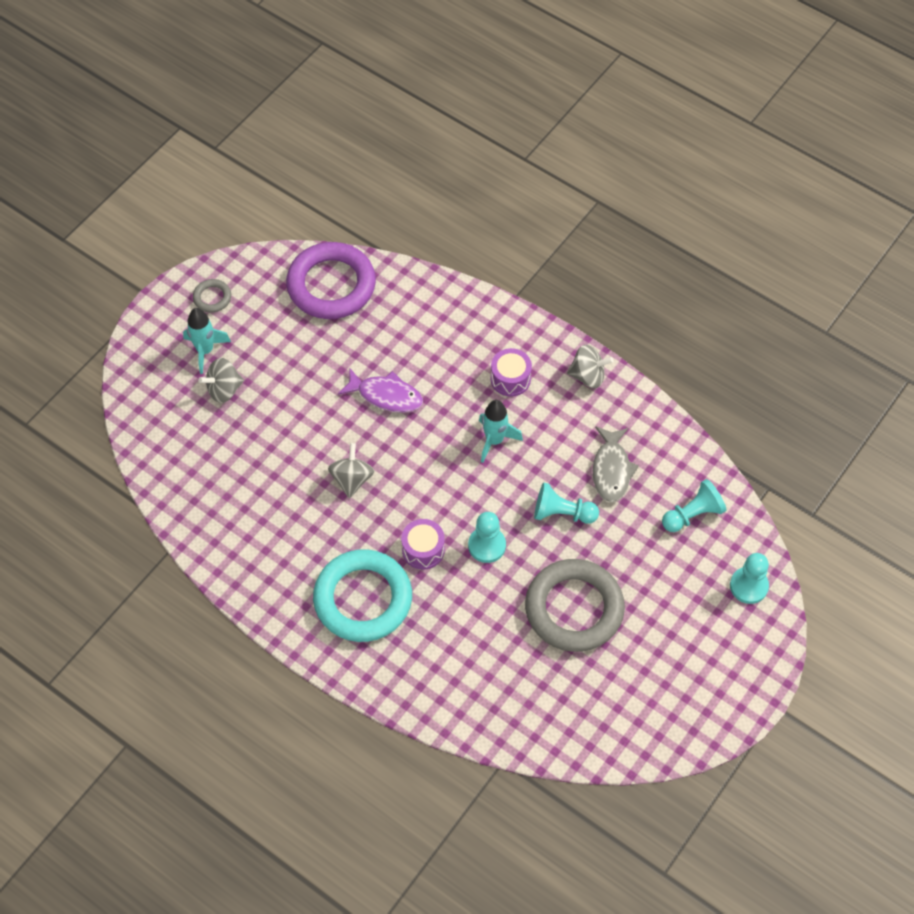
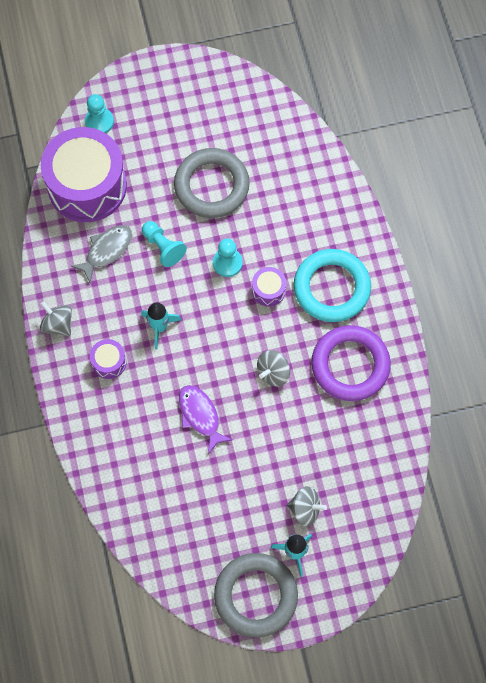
camera: 140 degrees left, 10 degrees up
(212, 297) = (256, 596): grey ring -> grey ring, size x2.32
(331, 285) = (163, 536): purple ring -> purple ring (350, 365)
(692, 514) = (87, 186): turquoise pawn -> purple drum

